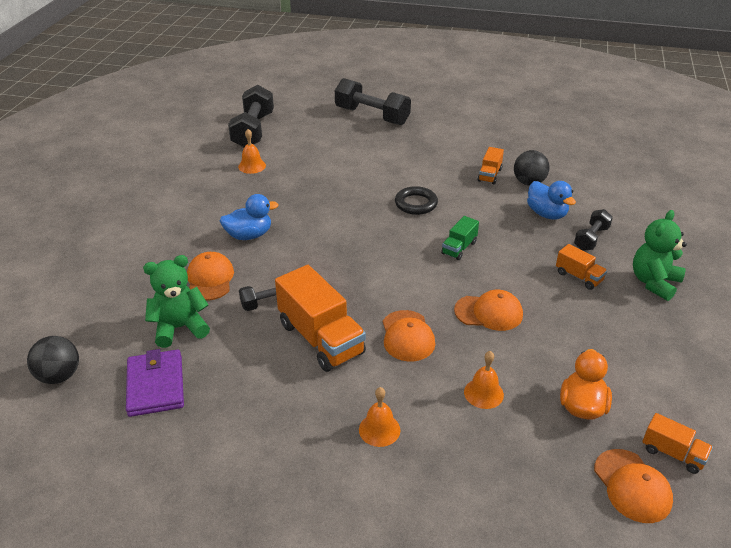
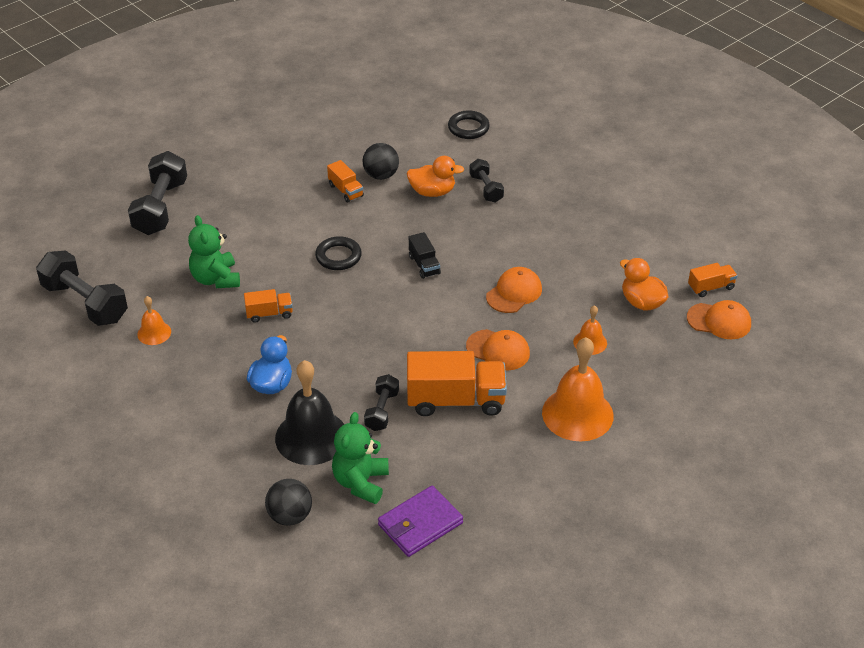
camera: 55 degrees left, 5 degrees up
(59, 376) = (351, 584): black ball -> black ball (290, 516)
(155, 386) = (420, 524): purple wallet -> purple wallet turned 60 degrees counterclockwise
(210, 279) = (311, 437): orange cap -> black bell
(372, 116) = (161, 208): black dumbbell -> black dumbbell turned 60 degrees counterclockwise
(379, 429) = (577, 414): orange bell -> orange bell, size x2.01
(459, 248) = (424, 265): green truck -> black truck
(546, 214) = (432, 192): blue duck -> orange duck
(578, 277) = (521, 223): orange truck -> orange truck (269, 314)
(646, 197) = (468, 128): none -> black ring
(654, 282) = (563, 191): green teddy bear -> green teddy bear (216, 279)

